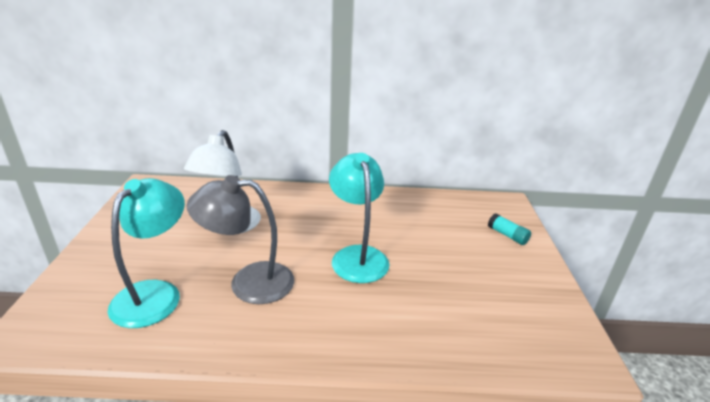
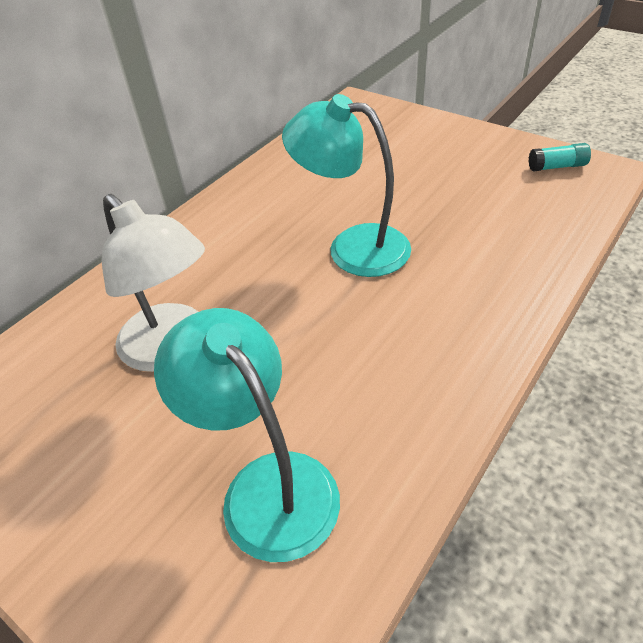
camera: 50 degrees left, 15 degrees up
(248, 282) = (325, 366): grey lamp -> none
(507, 235) = (409, 129): turquoise glue stick -> turquoise glue stick (557, 167)

